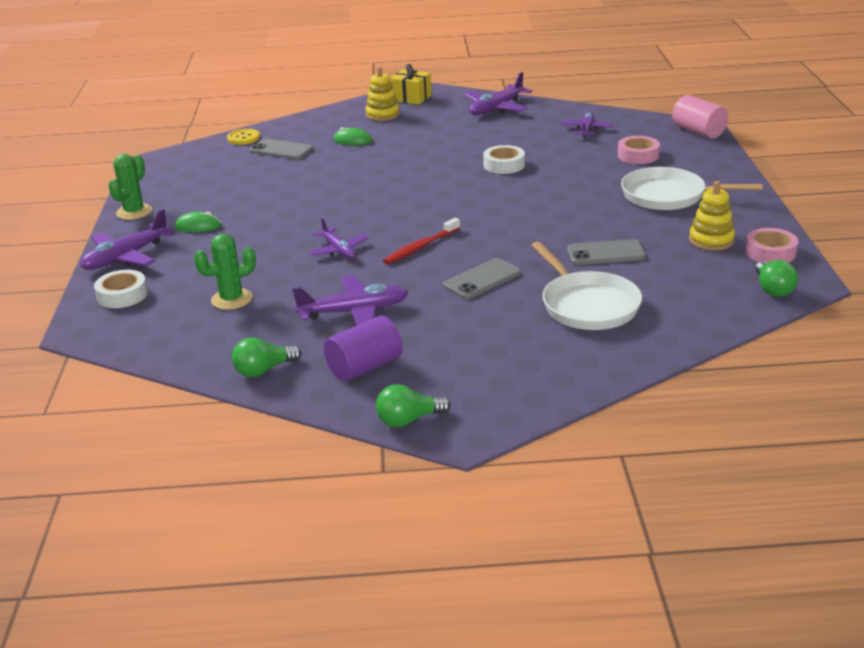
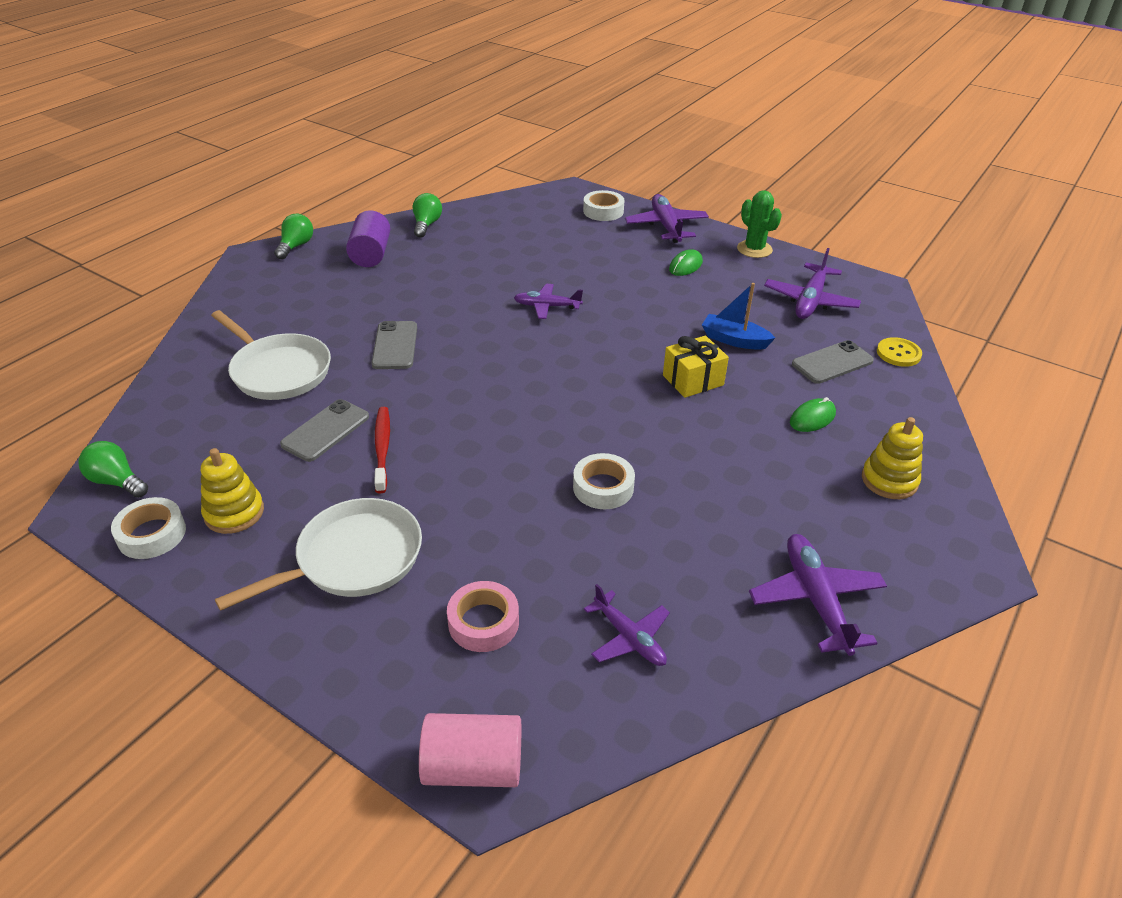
camera: 125 degrees right, 10 degrees up
(231, 299) = (535, 242): green cactus -> none
(293, 180) = (734, 340): none -> blue boat
(354, 311) = (442, 276): purple plane -> purple plane (810, 301)
(411, 98) = (944, 539): yellow gift -> yellow gift (693, 380)
(421, 247) = (493, 344): red toothbrush -> red toothbrush (382, 448)
(587, 305) = (278, 371): white pan -> white pan turned 150 degrees counterclockwise
(770, 252) = (152, 534): pink tape -> white tape

